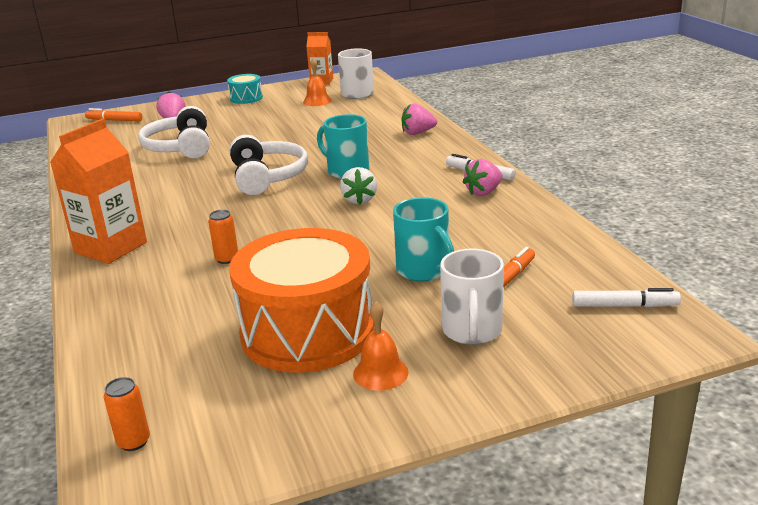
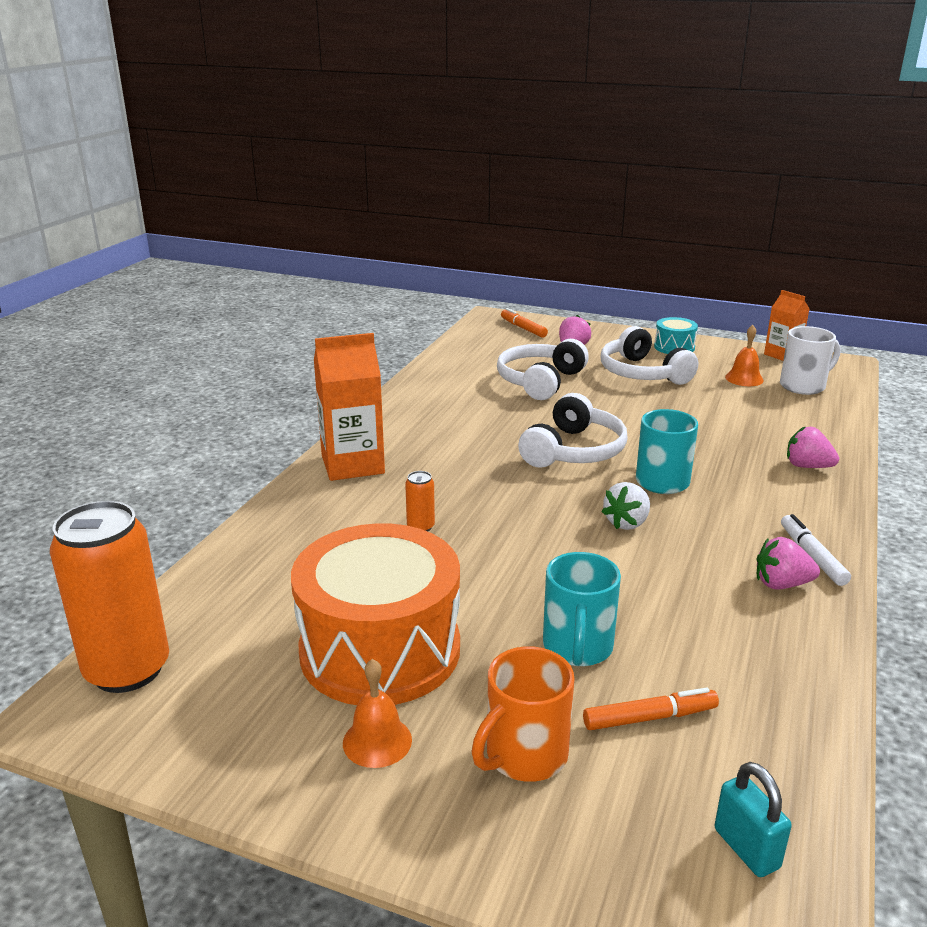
camera: 40 degrees right, 0 degrees up
(133, 442) = (127, 670): orange can -> orange can, size x2.42
(247, 119) = (642, 373): none -> white headphones
(472, 331) = (524, 755): white mug -> orange mug
(624, 306) = (746, 848): white marker -> turquoise padlock

